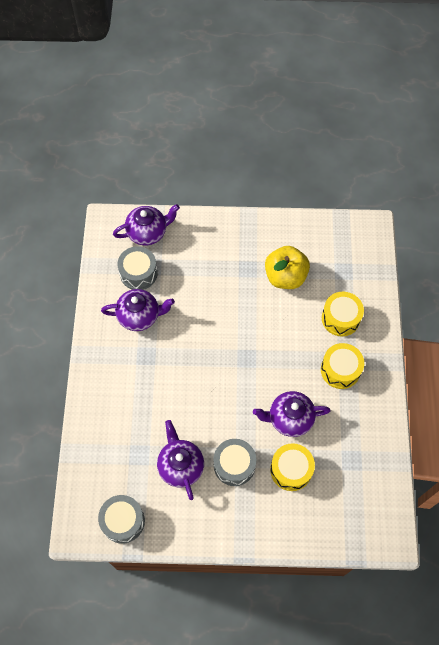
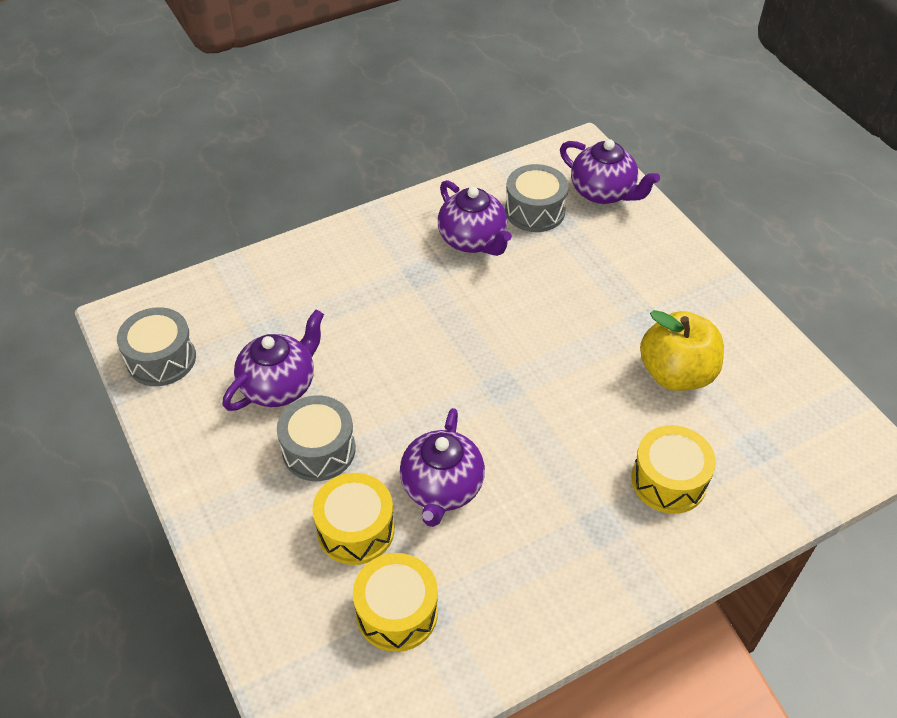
camera: 60 degrees right, 15 degrees down
(289, 418) = (442, 488): purple teapot -> purple teapot turned 135 degrees counterclockwise
(340, 370) = (577, 522): yellow drum -> yellow drum (397, 612)

